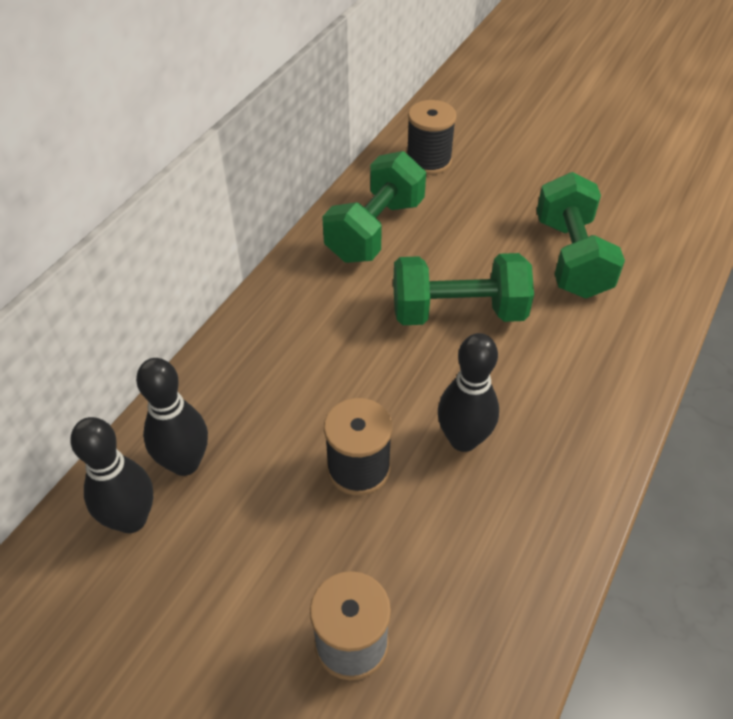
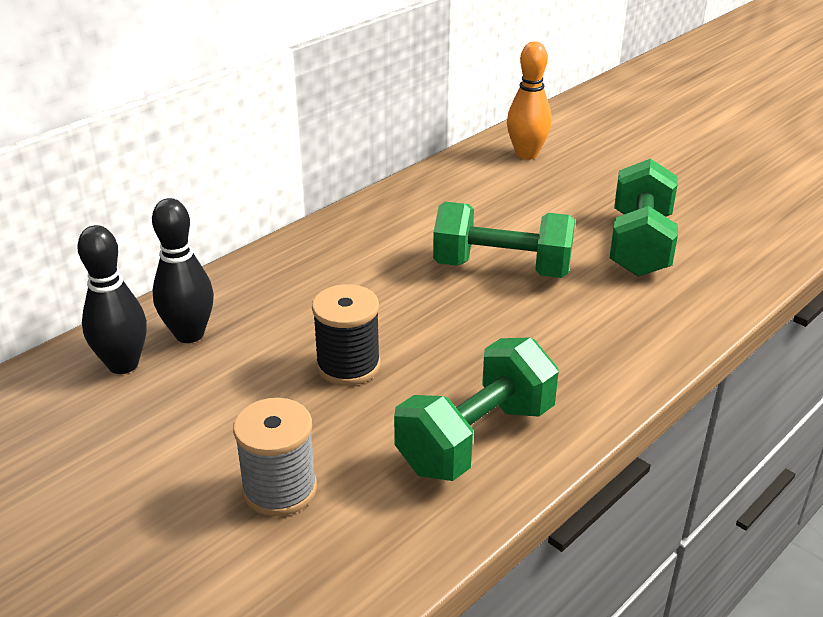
camera: 15 degrees right, 15 degrees down
(375, 230) = (448, 197): green dumbbell -> green dumbbell (476, 438)
(428, 161) = (526, 154): black spool -> orange bowling pin
(463, 439) = (461, 362): black bowling pin -> none

